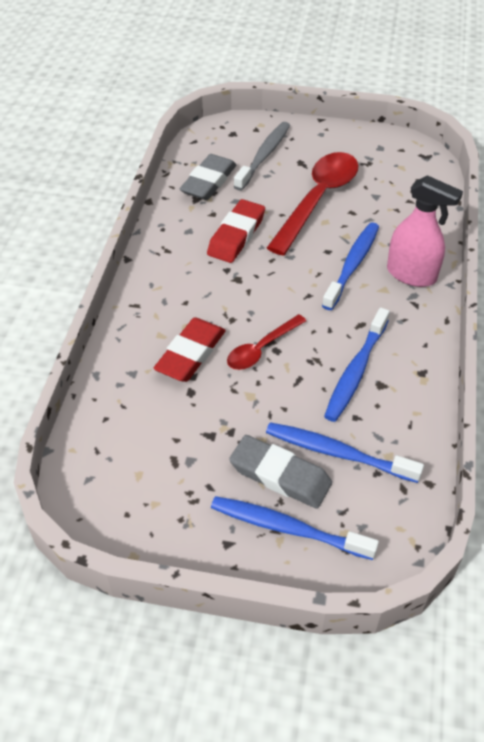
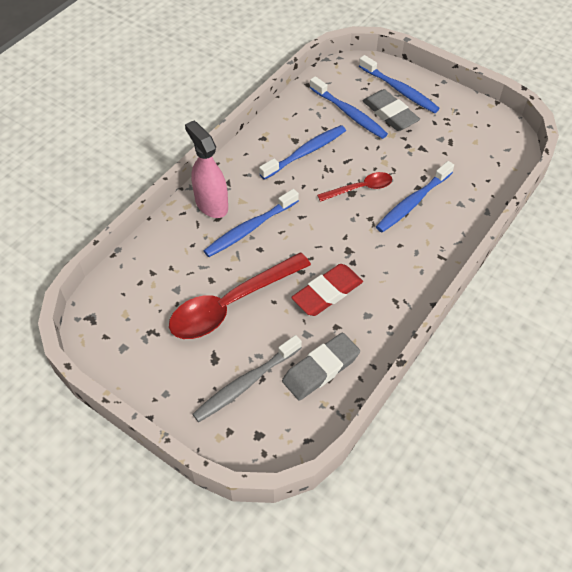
camera: 155 degrees left, 5 degrees up
(190, 354) = (413, 202): red eraser -> blue toothbrush

